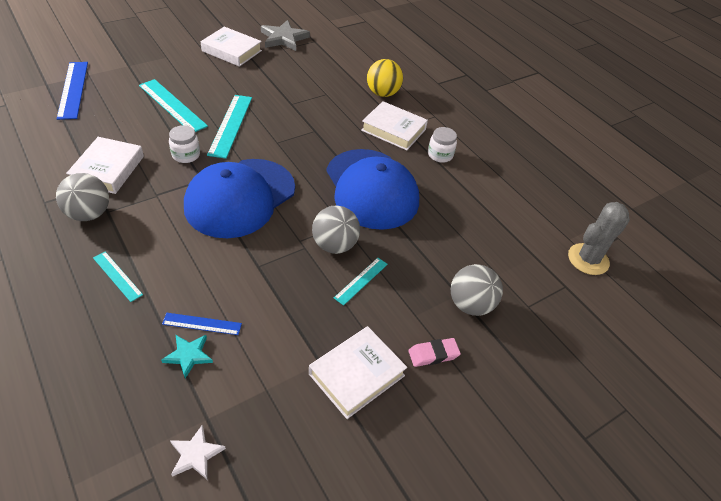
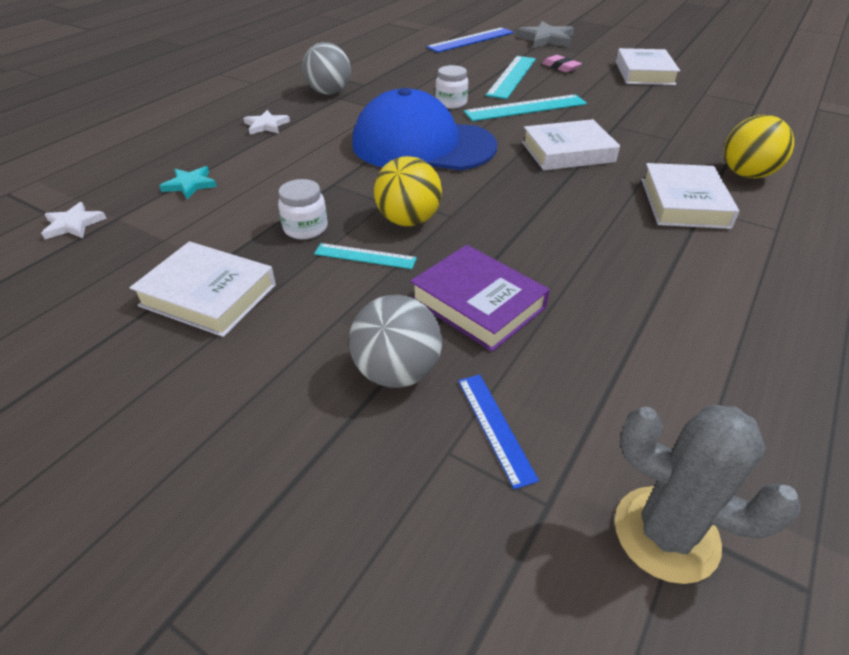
camera: 70 degrees right, 5 degrees down
(108, 169) = (390, 81): white book -> white book (567, 152)
(117, 276) = (266, 125): turquoise ruler -> white star
(202, 324) = (233, 179): blue ruler -> blue ruler (495, 427)
(283, 38) = (722, 88): grey star -> grey star (546, 39)
(334, 245) = (408, 220): grey ball -> yellow ball
(371, 189) = (539, 218): blue cap -> none
(433, 250) = (477, 303): none -> purple book
(433, 354) = (274, 355): pink eraser -> pink eraser (560, 67)
(440, 155) = (694, 257): white jar -> white jar (305, 228)

